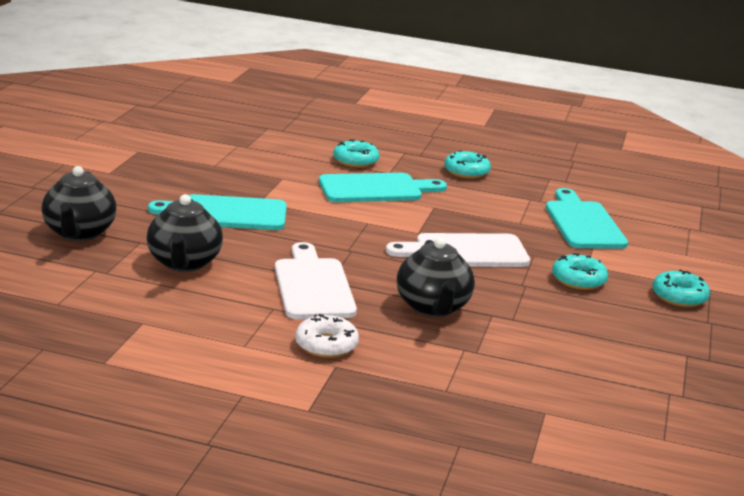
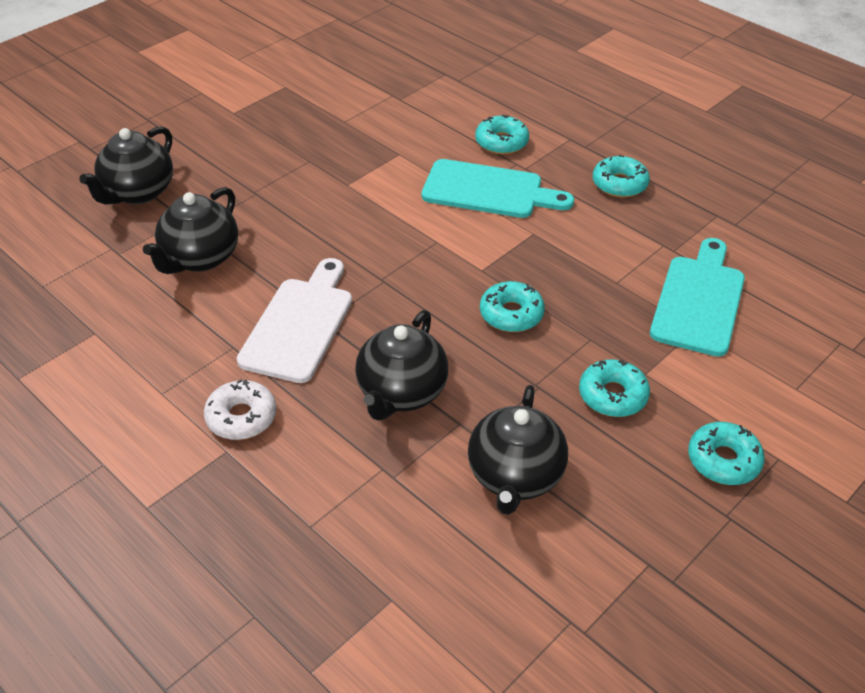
camera: 30 degrees right, 20 degrees up
(227, 213) = (299, 195): turquoise cutting board -> none
(465, 252) = (511, 314): white cutting board -> turquoise donut
(559, 333) = (515, 477): none -> black teapot

